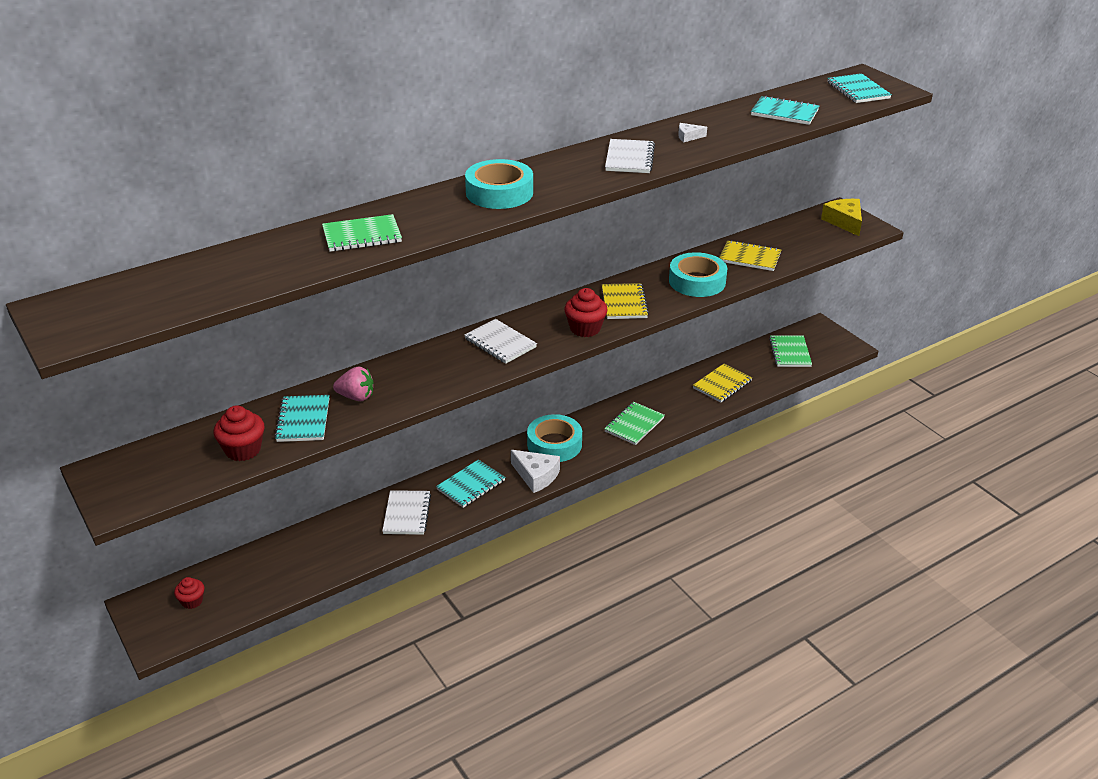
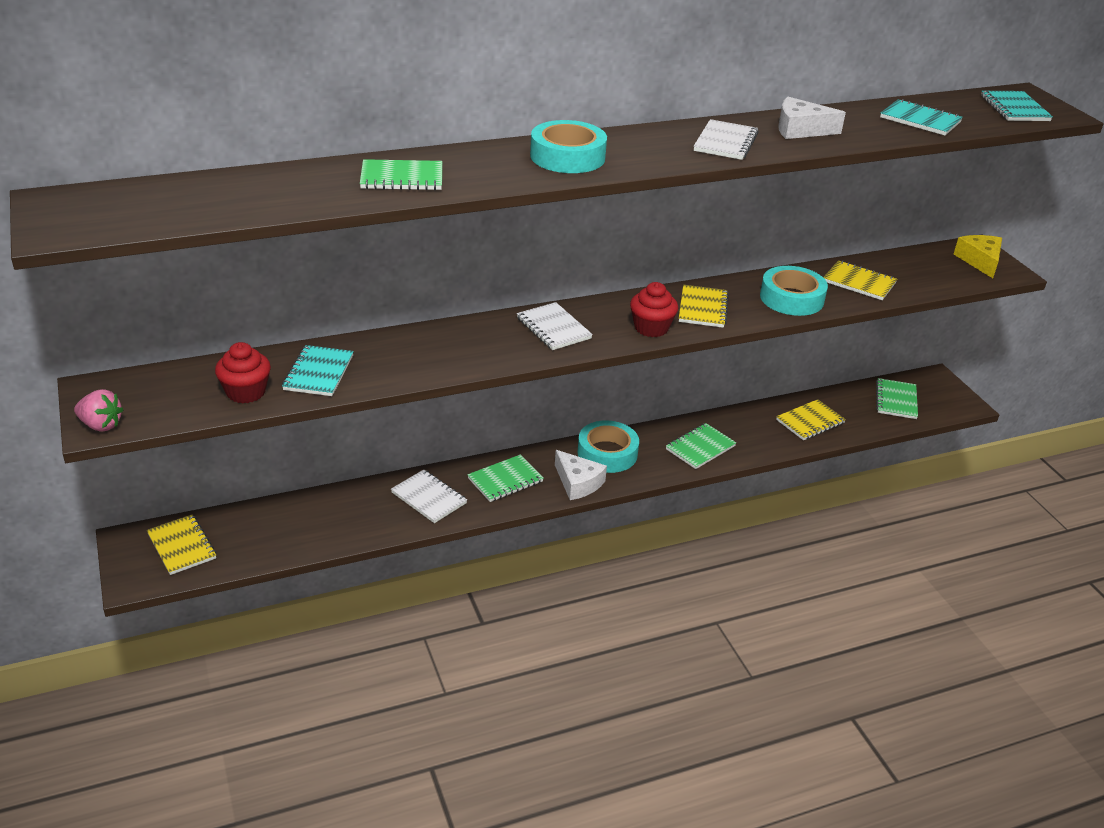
camera: 10 degrees right, 0 degrees up
(192, 601) = (182, 546): red cupcake -> yellow notebook
(356, 397) = (382, 358): pink strawberry -> pink strawberry (101, 425)
(407, 514) = (429, 498): white notebook -> white notebook turned 60 degrees counterclockwise
(471, 485) = (505, 480): turquoise notebook -> green notebook
(688, 137) = (800, 129): white cheese -> white cheese, size x1.95

